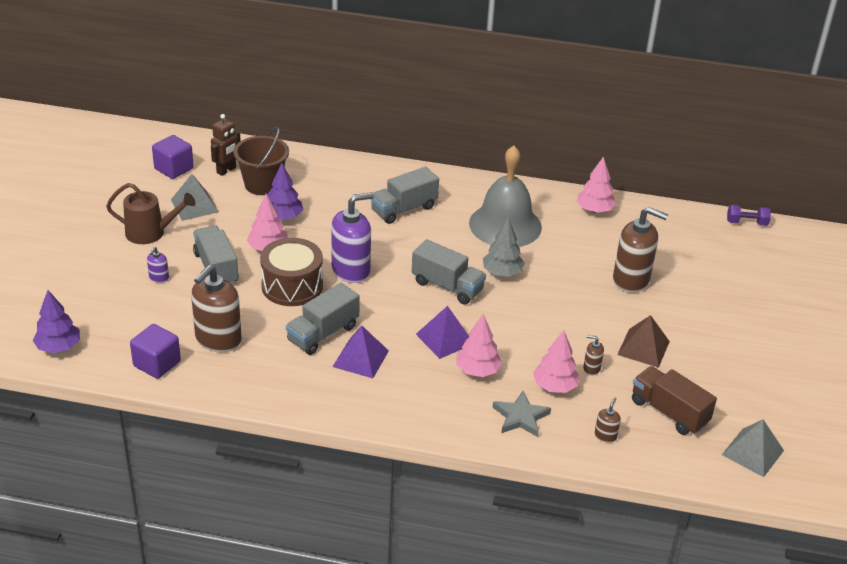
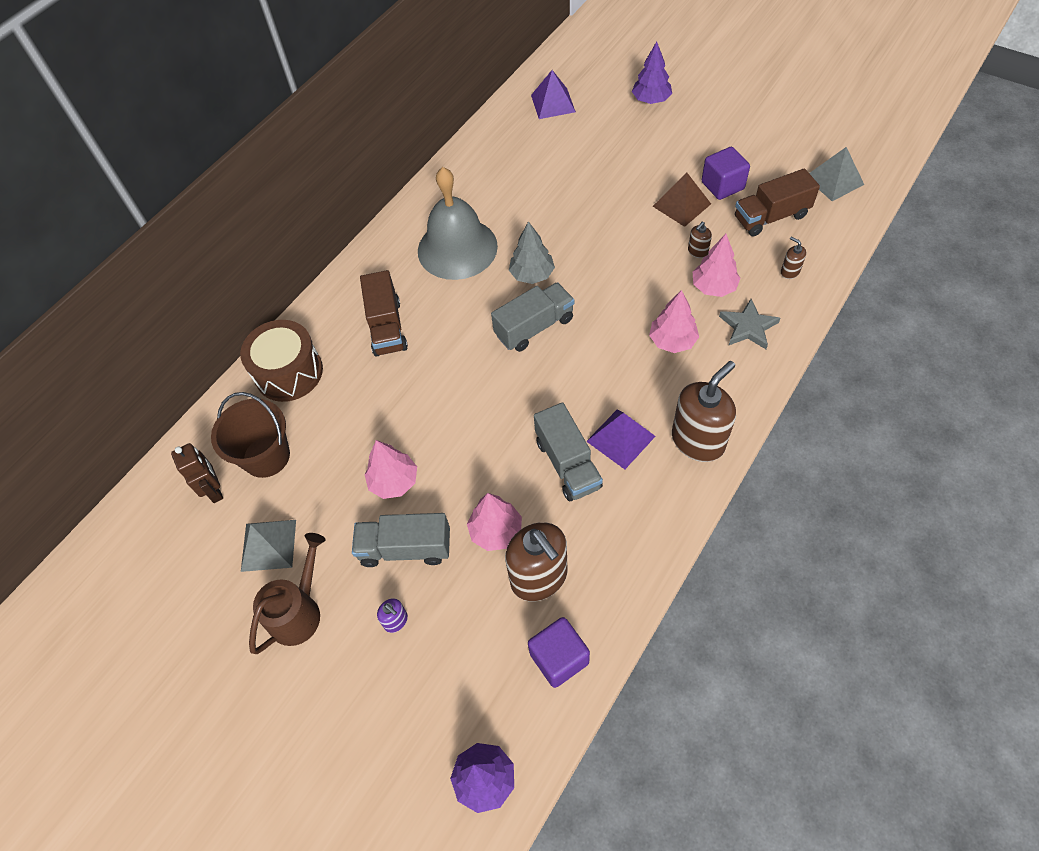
camera: 60 degrees left, 20 degrees up
(174, 169) = (175, 553): purple cube -> purple cube (722, 185)
(283, 217) = (342, 450): purple tree -> purple tree (651, 100)
(292, 286) = (474, 473): brown drum -> brown drum (289, 372)
(351, 270) = (470, 407): purple soap dispenser -> none
(404, 209) = (387, 327): grey truck -> brown truck
(445, 338) = (615, 354): purple pyramid -> purple pyramid (553, 103)
(594, 210) = (467, 171): pink tree -> pink tree (496, 531)
(631, 280) = (584, 180): brown soap dispenser -> brown soap dispenser (698, 441)
(746, 223) = (538, 75): purple dumbbell -> none

